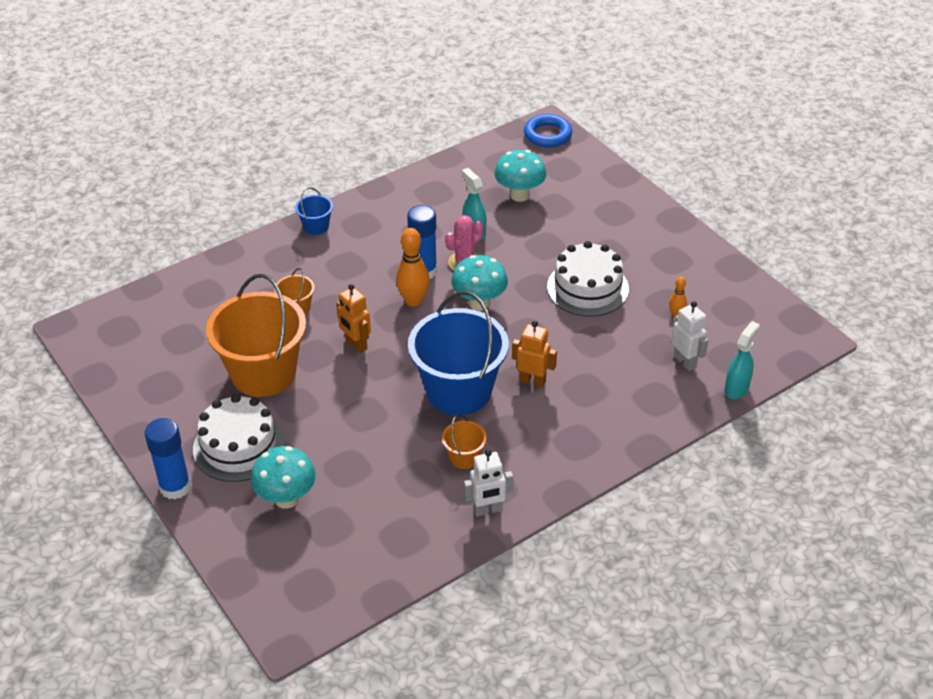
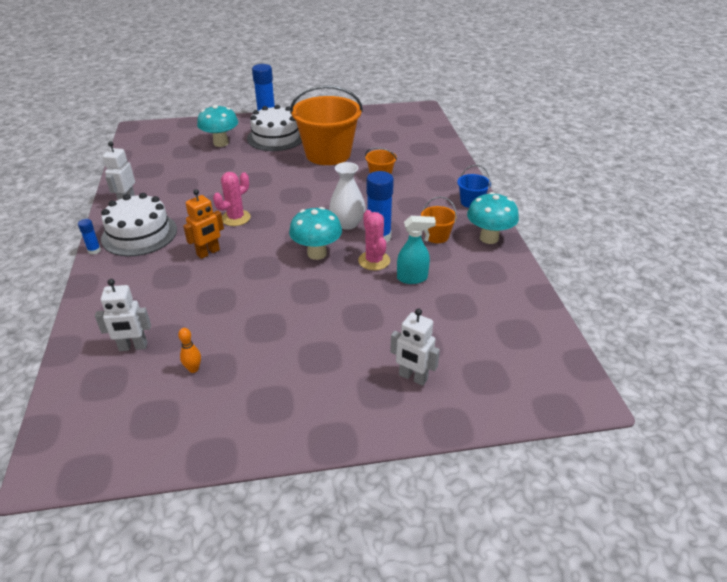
camera: 115 degrees right, 5 degrees down
(356, 345) = (322, 190): orange robot -> none
(413, 300) = (347, 223): orange bowling pin -> white vase
(459, 391) = (236, 218): blue bucket -> pink cactus
(464, 457) = (177, 204): orange bucket -> orange bucket (437, 236)
(519, 195) = (452, 325): turquoise mushroom -> turquoise mushroom (489, 238)
(547, 135) = (561, 389): blue ring -> none
(587, 288) = (282, 322): white cake -> white cake (139, 234)
(590, 200) = (413, 377): none -> white robot
(593, 475) = (94, 250): none -> blue glue stick
(737, 389) = (67, 367): turquoise spray bottle -> none

